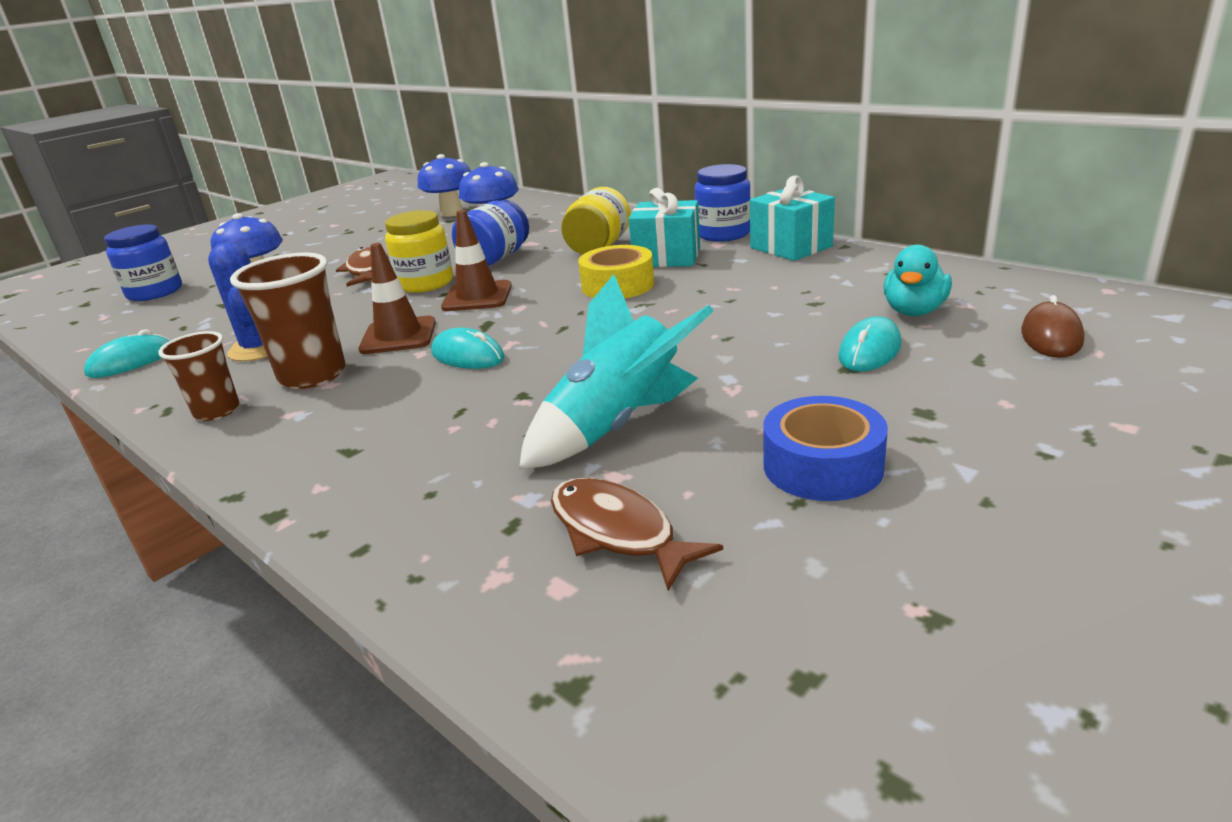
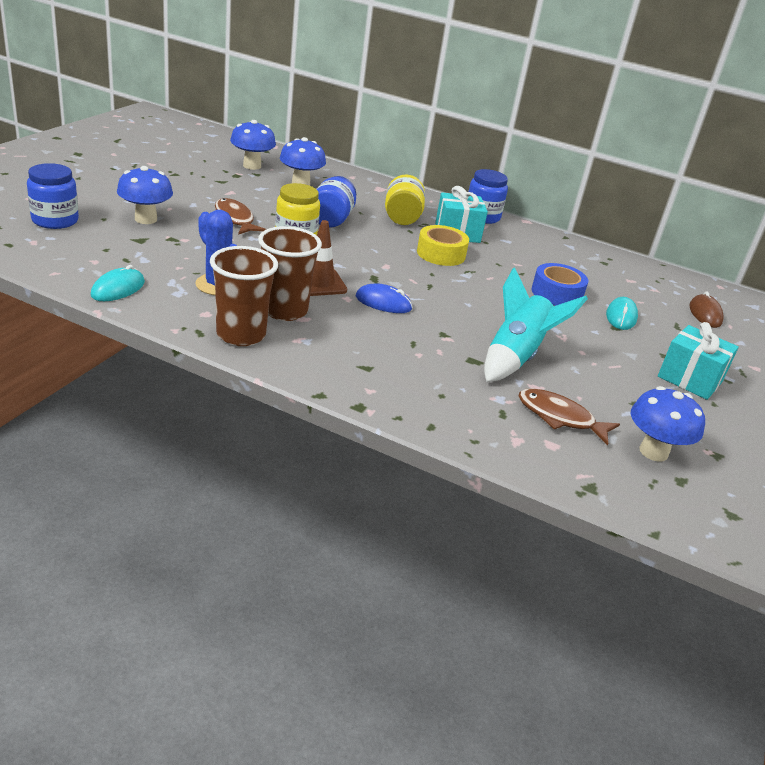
camera: 25 degrees left, 5 degrees up
(217, 411) = (241, 335): brown cup -> brown cup, size x1.61
(467, 356) = (383, 303): turquoise mouse -> blue mouse
(477, 297) = (347, 254): brown traffic cone -> none
(776, 607) = (653, 452): none -> blue mushroom
(791, 247) = (533, 234): turquoise gift -> turquoise gift (690, 379)
(822, 466) = (635, 384): blue tape -> blue tape (556, 294)
(914, 311) = (630, 291): turquoise duck -> none

